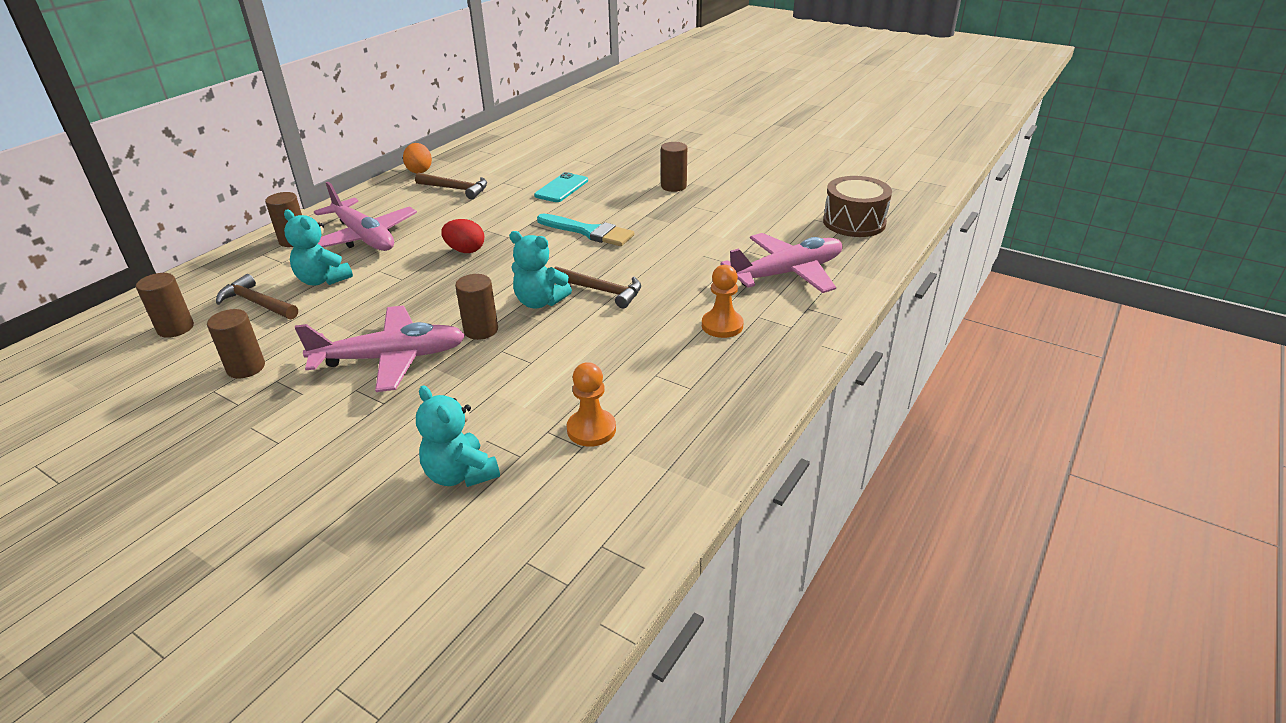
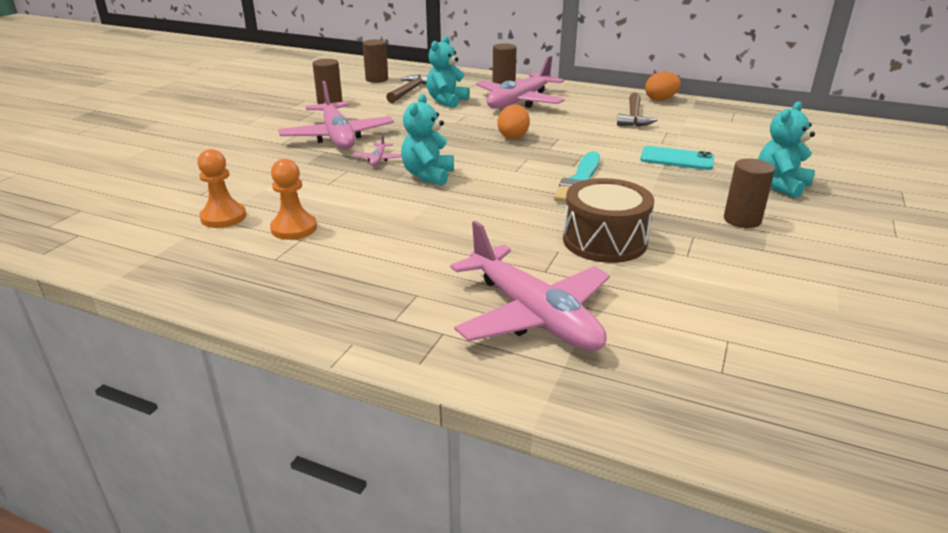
camera: 80 degrees right, 5 degrees down
(460, 474) = (187, 177): turquoise teddy bear -> turquoise teddy bear (781, 185)
(465, 250) = (513, 136): red egg -> orange egg
(481, 330) = (378, 159): brown cylinder -> pink plane
(601, 291) = (455, 200): brown hammer -> none
(722, 325) = (393, 271): orange pawn -> orange pawn (294, 228)
(854, 222) = (745, 385): brown drum -> brown drum (604, 241)

